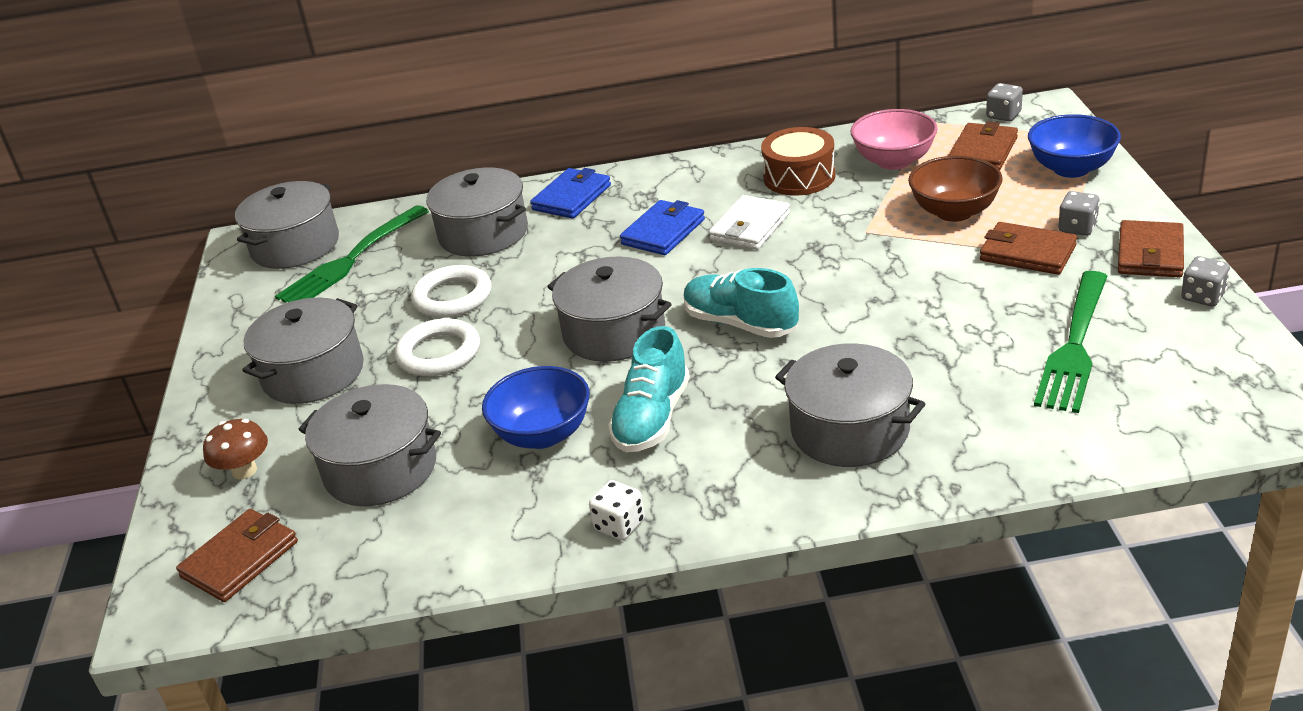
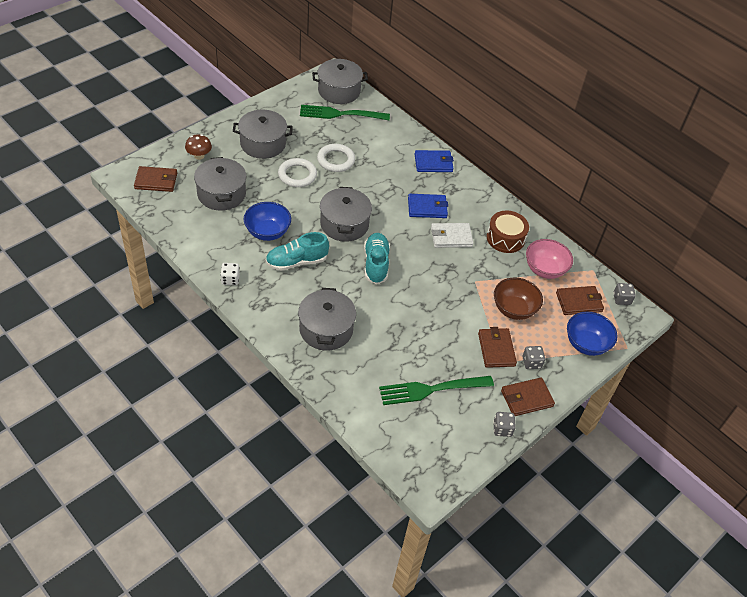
camera: 45 degrees right, 15 degrees up
(483, 233) = (386, 147): grey pot -> none

